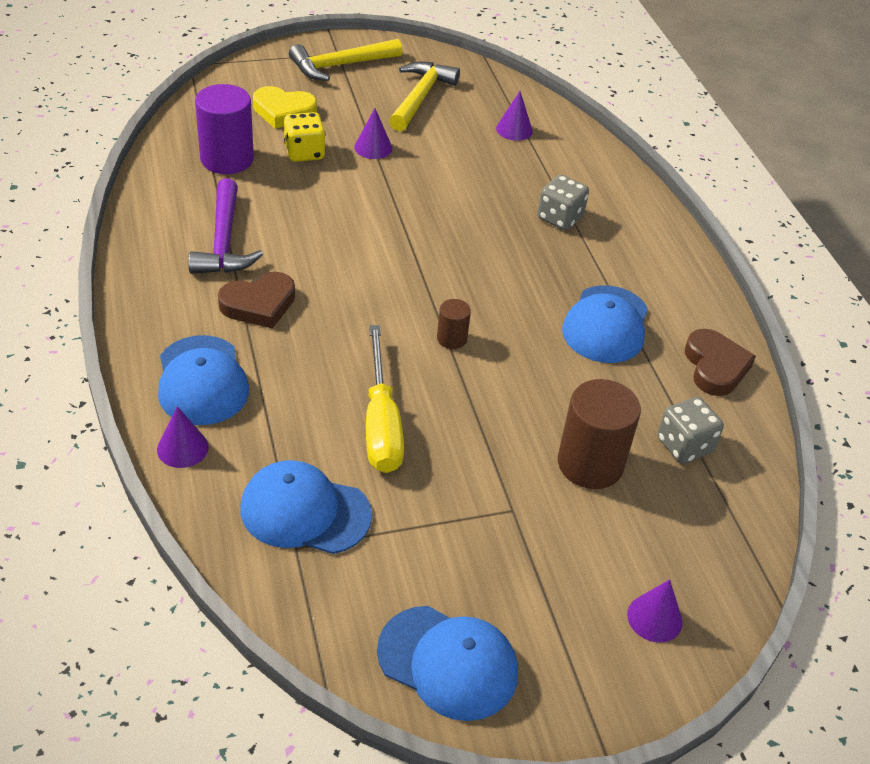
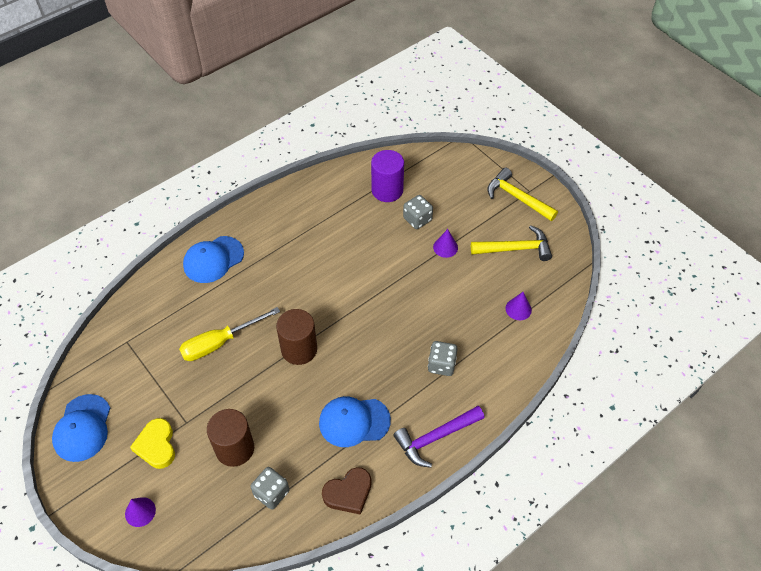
camera: 70 degrees right, 10 degrees up
(182, 448) = (167, 273): purple cone -> none
(224, 241) = (318, 221): purple hammer -> purple hammer (436, 437)
(259, 304) = (279, 256): brown heart -> none
(283, 111) = (449, 193): yellow heart -> yellow heart (156, 445)
(304, 152) = (417, 219): yellow dice -> grey dice
(305, 511) = (149, 336): blue cap -> none
(452, 339) = (299, 349): brown cylinder -> brown cylinder, size x2.00

